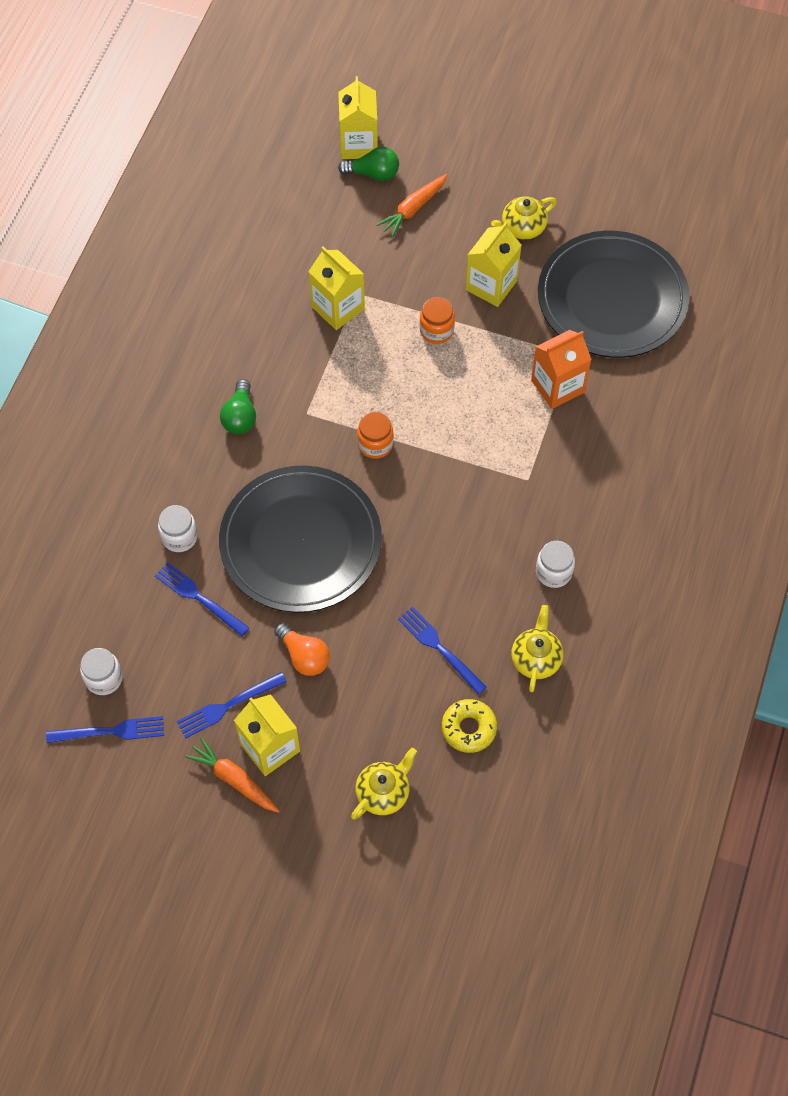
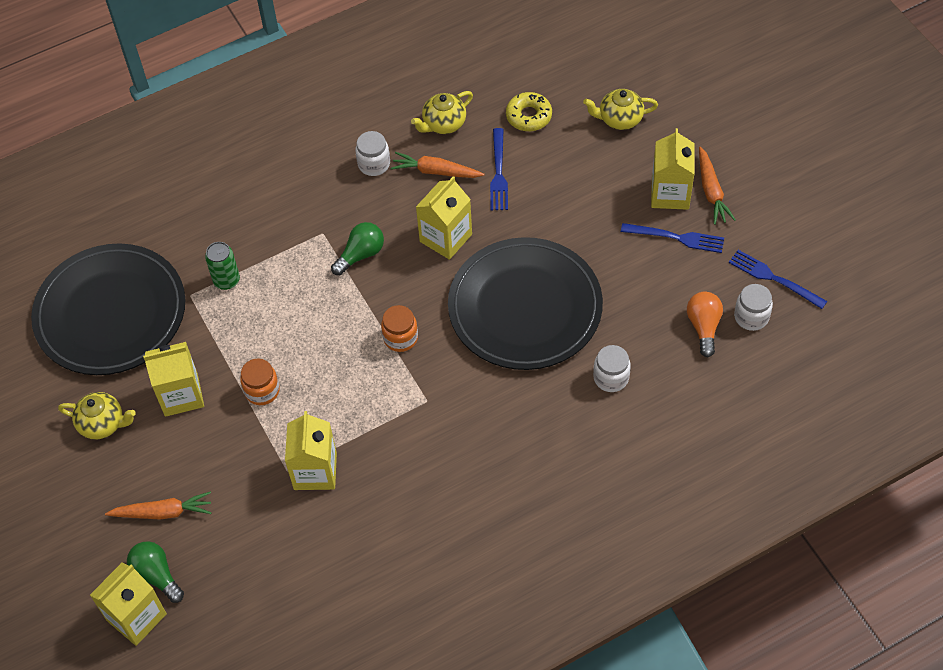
camera: 135 degrees left, 5 degrees down
(198, 597) = (634, 324): blue fork -> none
(240, 416) = (480, 438): green light bulb -> green light bulb (361, 254)
(304, 656) = (595, 232): orange light bulb -> orange light bulb (704, 327)
(424, 553) = (446, 238): none -> yellow carton
(494, 607) = (435, 171): none -> orange carrot
(557, 386) = (226, 280): orange carton -> green can

